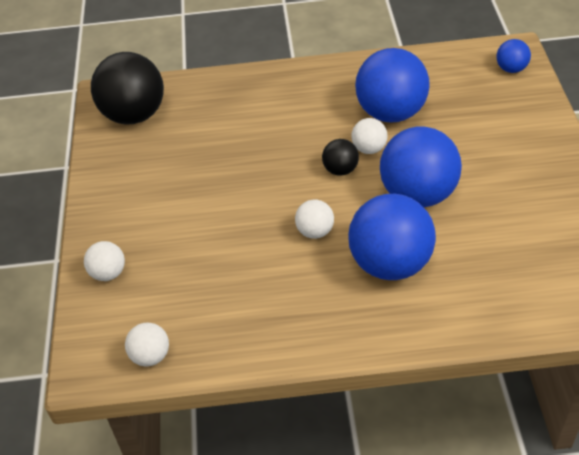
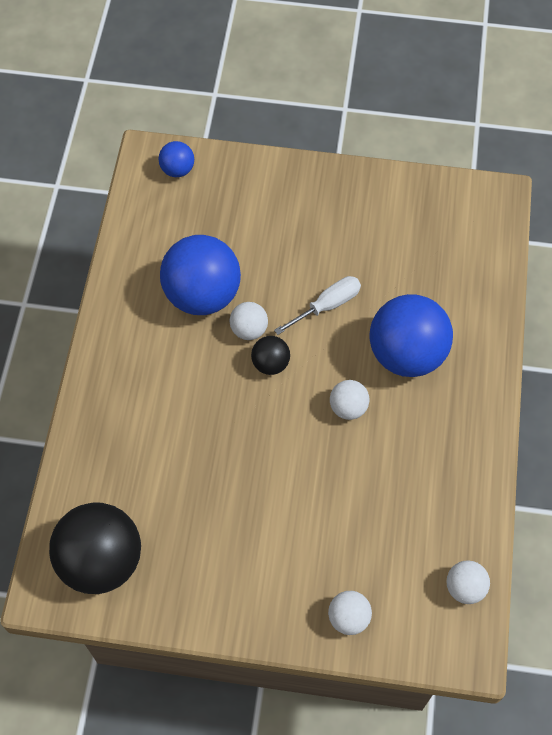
camera: 80 degrees left, 15 degrees up
(418, 194) = (327, 306): blue ball -> white screwdriver

